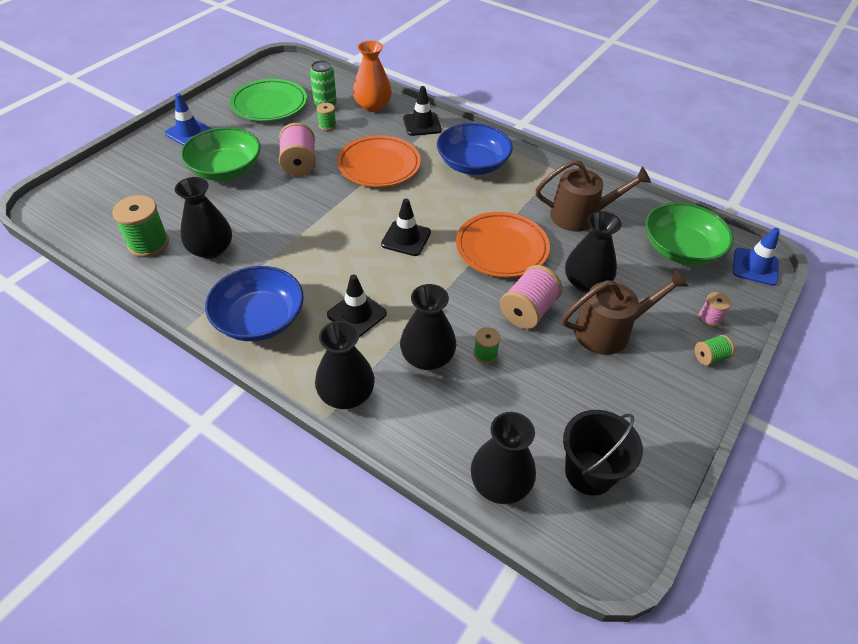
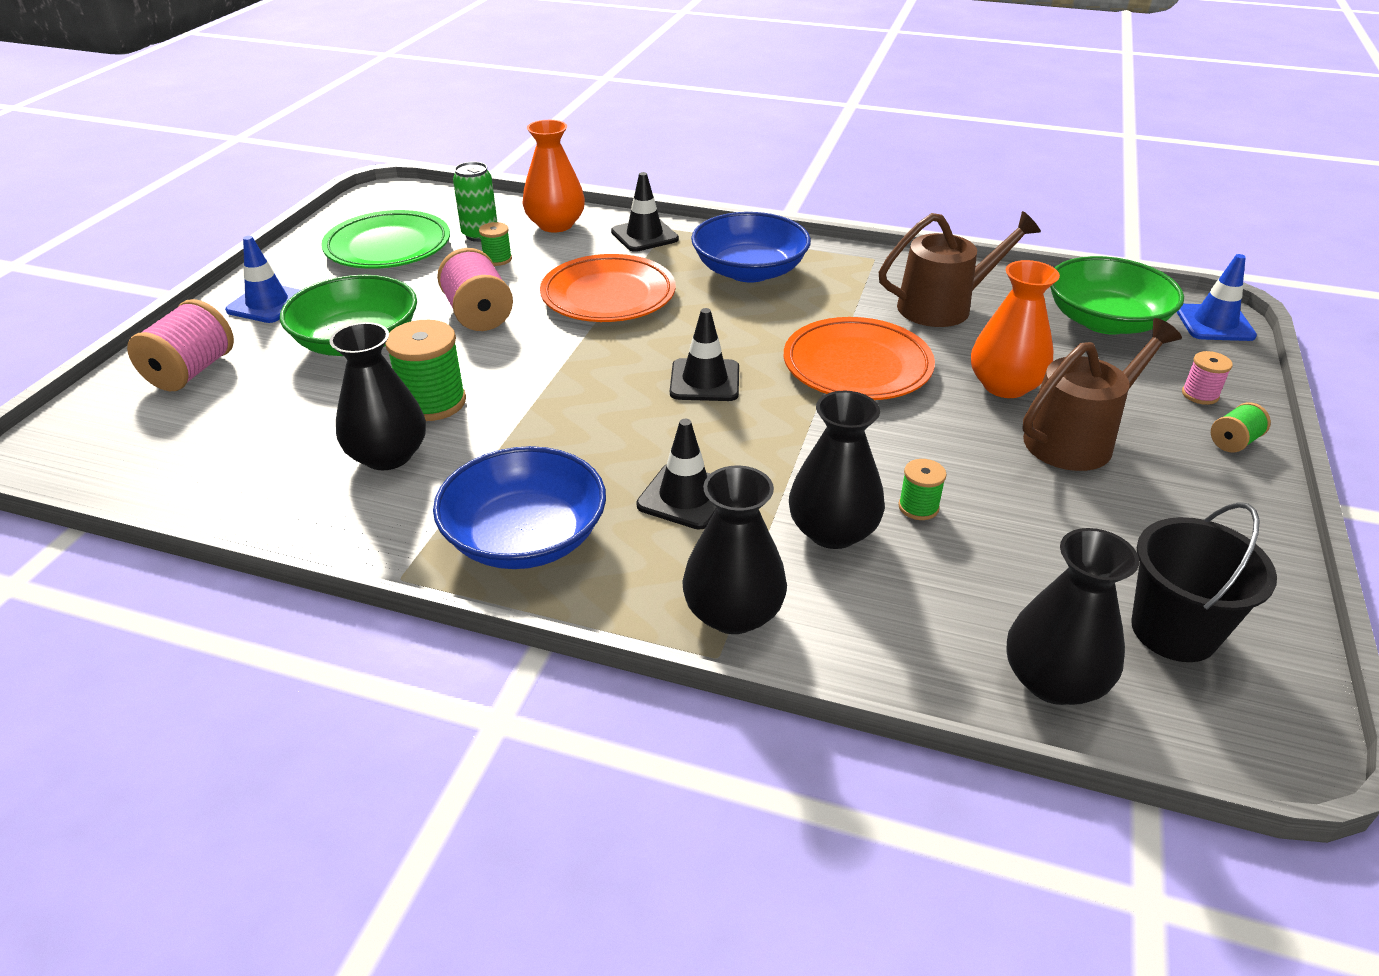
camera: 15 degrees left, 10 degrees down
(148, 244) = (270, 469): green spool -> green spool (433, 402)
(528, 311) = (945, 437): pink spool -> pink spool (192, 371)
(586, 283) = (1005, 386): black vase -> orange vase

